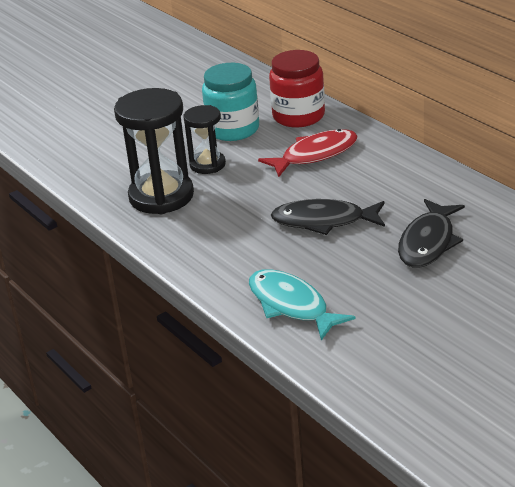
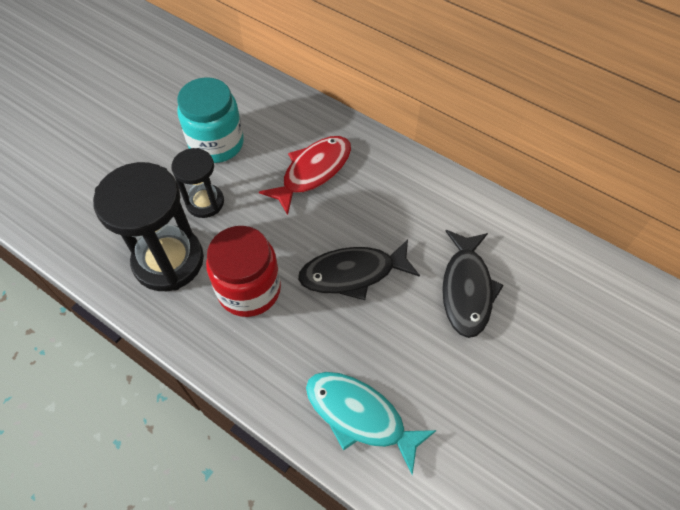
camera: 20 degrees left, 25 degrees up
(298, 116) = (278, 115): red jar -> red jar (249, 289)

